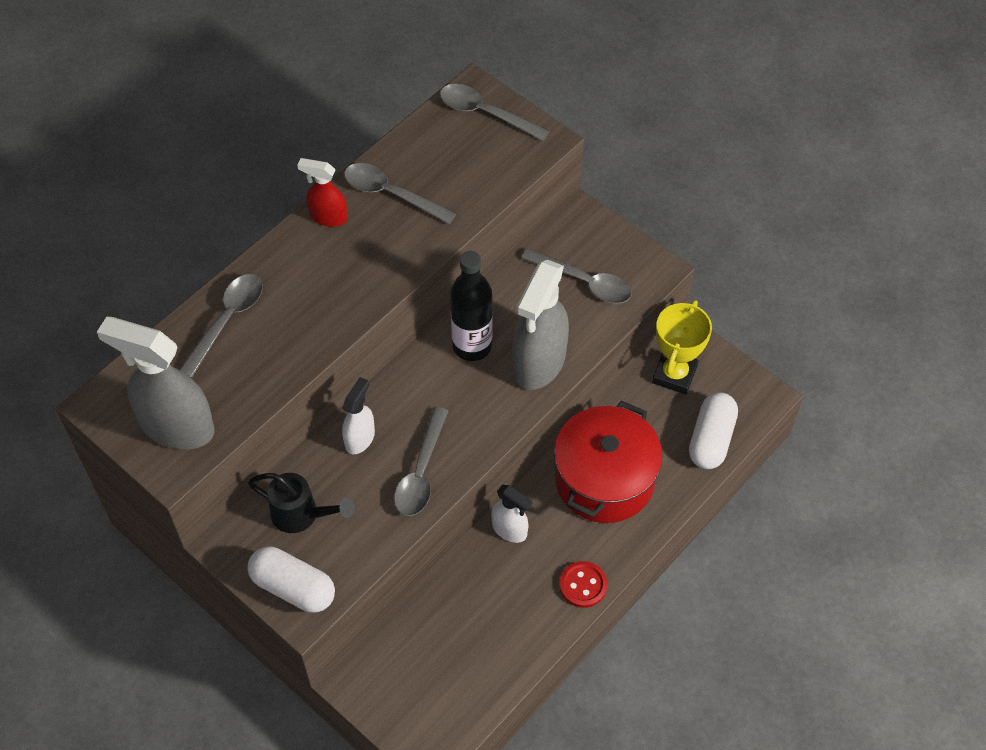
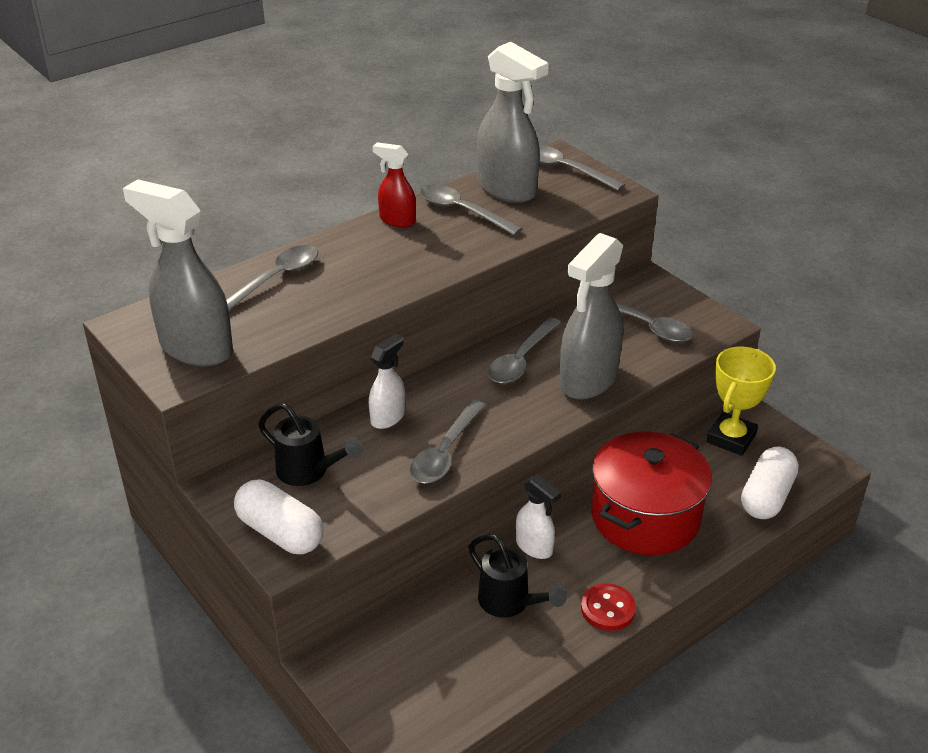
camera: 10 degrees right, 20 degrees down
(431, 153) = (507, 189): none -> grey spray bottle
(472, 346) = (521, 360): black bottle -> grey spoon
(497, 593) = (510, 603): none -> black watering can

